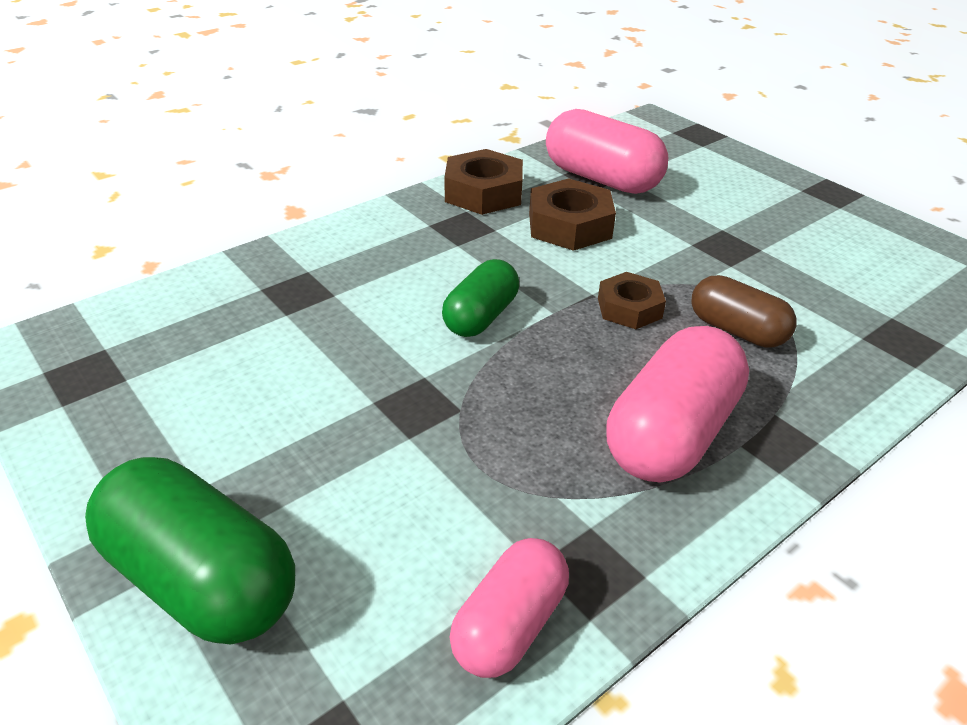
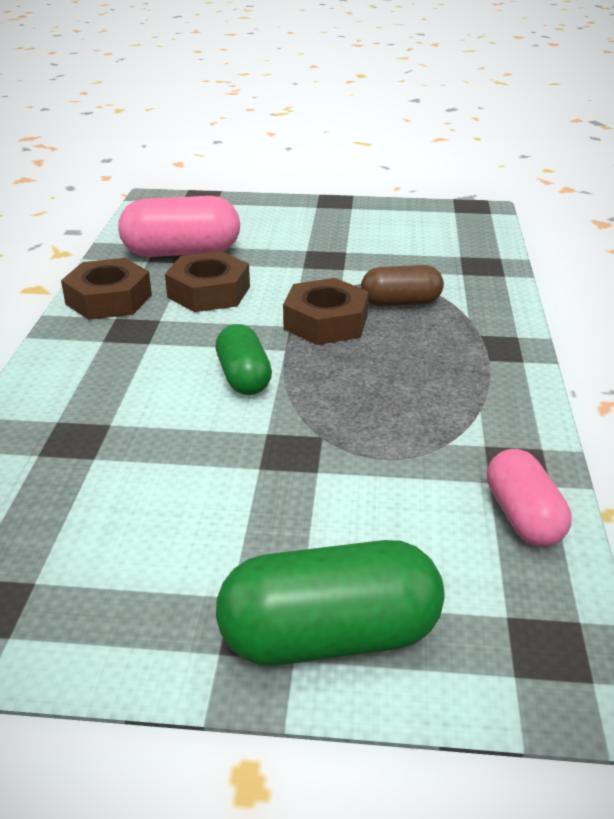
camera: 45 degrees left, 5 degrees down
(629, 308) = (326, 322): brown nut -> brown nut, size x1.55
(671, 434) = (451, 375): pink capsule -> none

